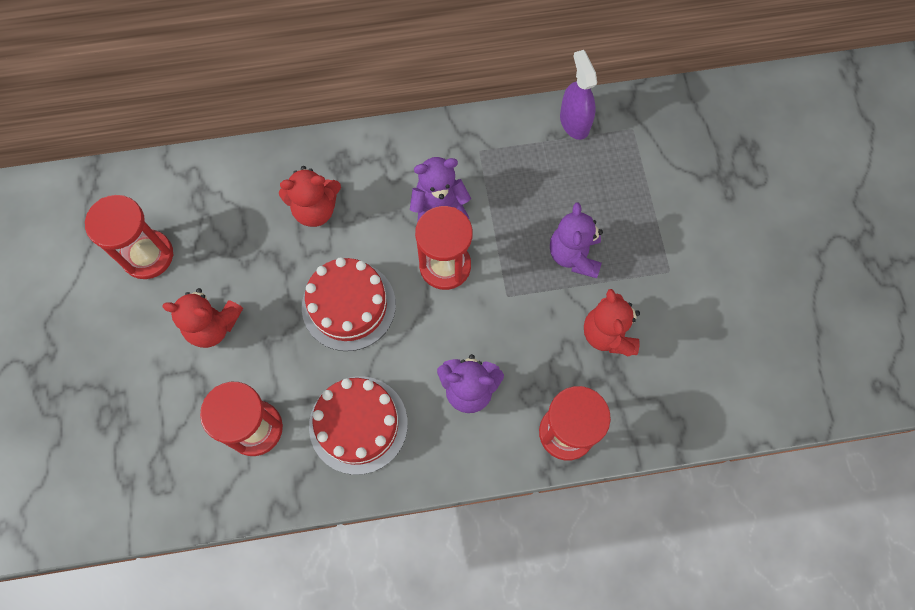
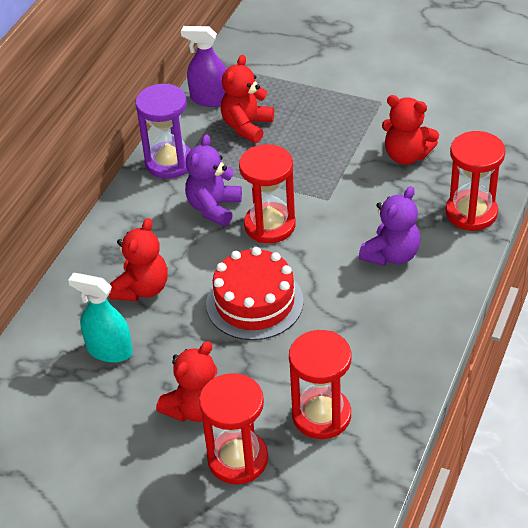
camera: 55 degrees left, 25 degrees down
(148, 255) = (78, 432): red hourglass -> red hourglass (238, 459)
(238, 226) = (109, 350): none -> turquoise spray bottle
(358, 424) = (371, 340): red cake -> none
(472, 139) = (169, 162): none -> purple hourglass
(558, 174) = (247, 126): none -> red teddy bear
(574, 255) = (324, 146): purple teddy bear -> none

